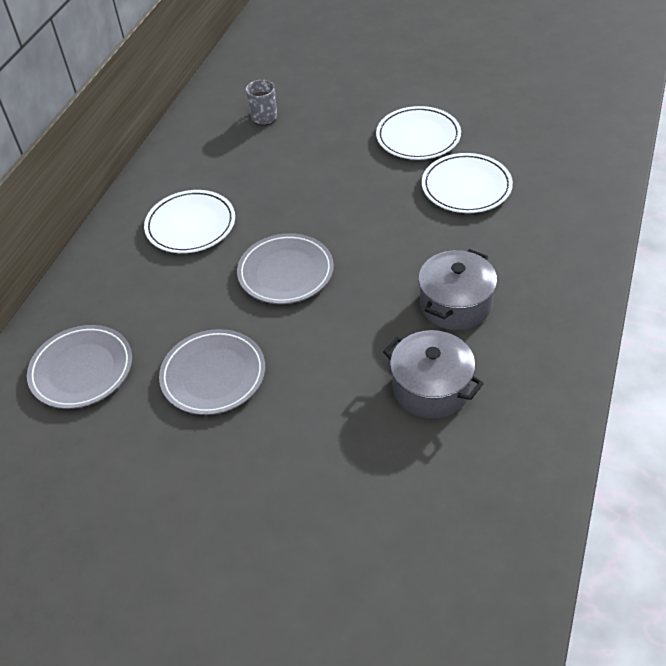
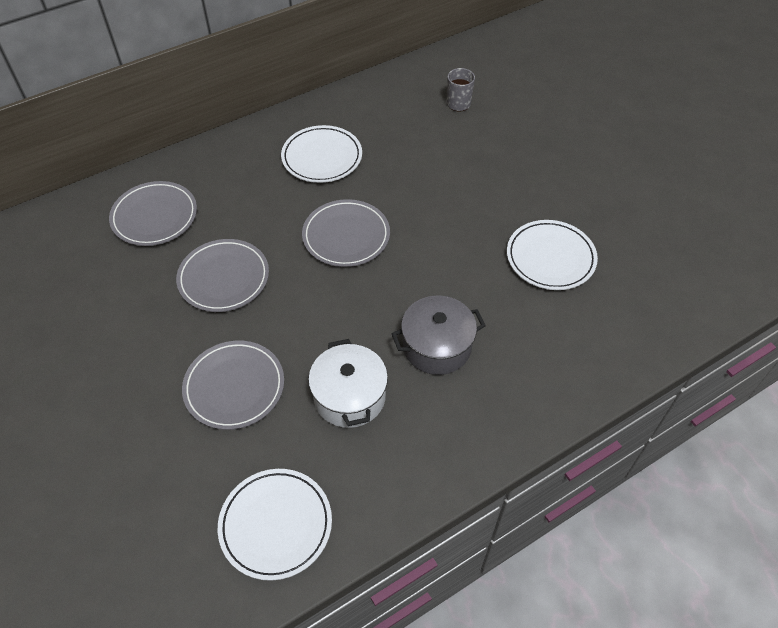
camera: 35 degrees right, 5 degrees up
(326, 451) = (234, 387): none -> grey plate
(418, 137) = (558, 191): white plate -> white plate (276, 525)
(431, 388) = (349, 396): grey pot -> white pot

